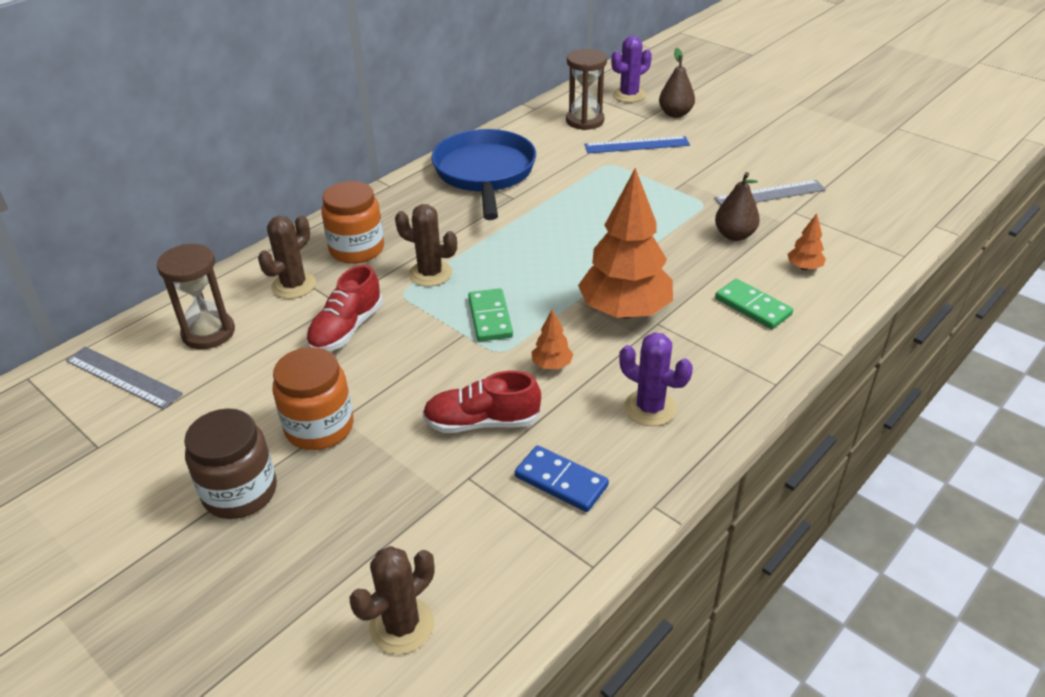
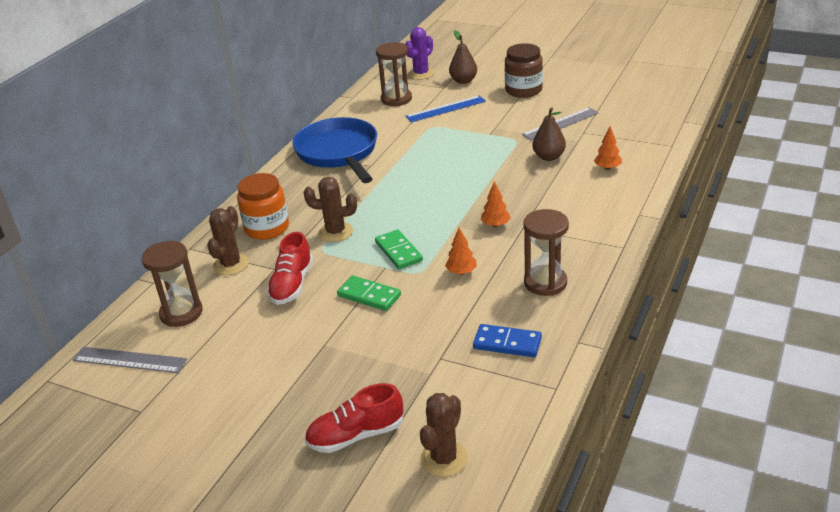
camera: 15 degrees left, 5 degrees down
(240, 492) = (275, 411): brown jar -> brown jar (523, 90)
(319, 427) = (310, 354): orange jar -> none
(482, 422) = (431, 321): red shoe -> red shoe (356, 435)
(624, 311) = (495, 225): orange tree -> orange tree, size x0.42
(650, 408) = (545, 283): purple cactus -> brown hourglass
(753, 307) = (584, 201): green domino -> green domino (369, 295)

